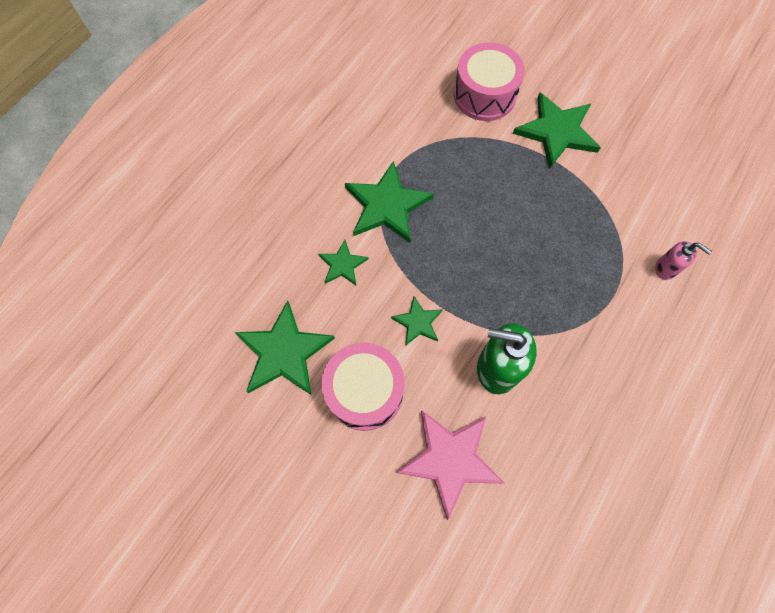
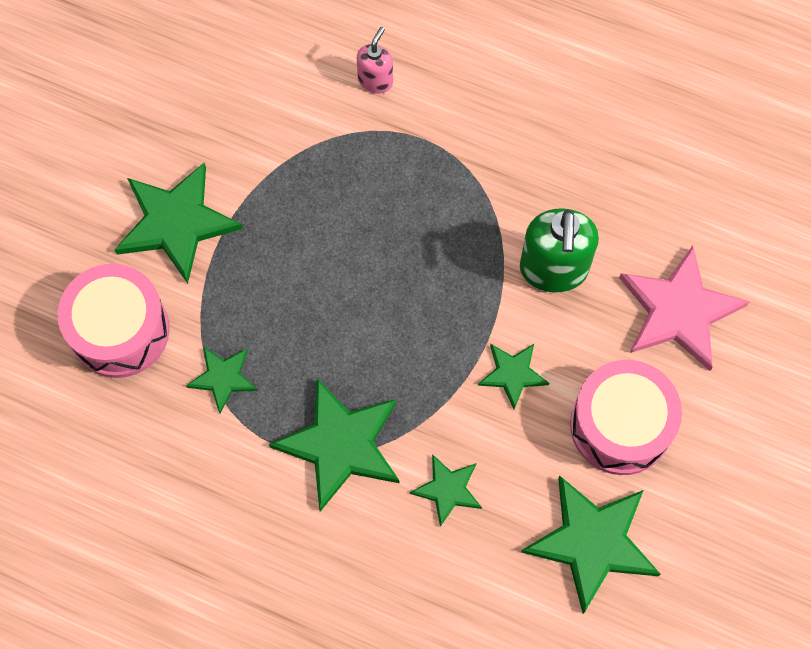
camera: 100 degrees left, 0 degrees up
(444, 145) = (223, 378): none -> green star

